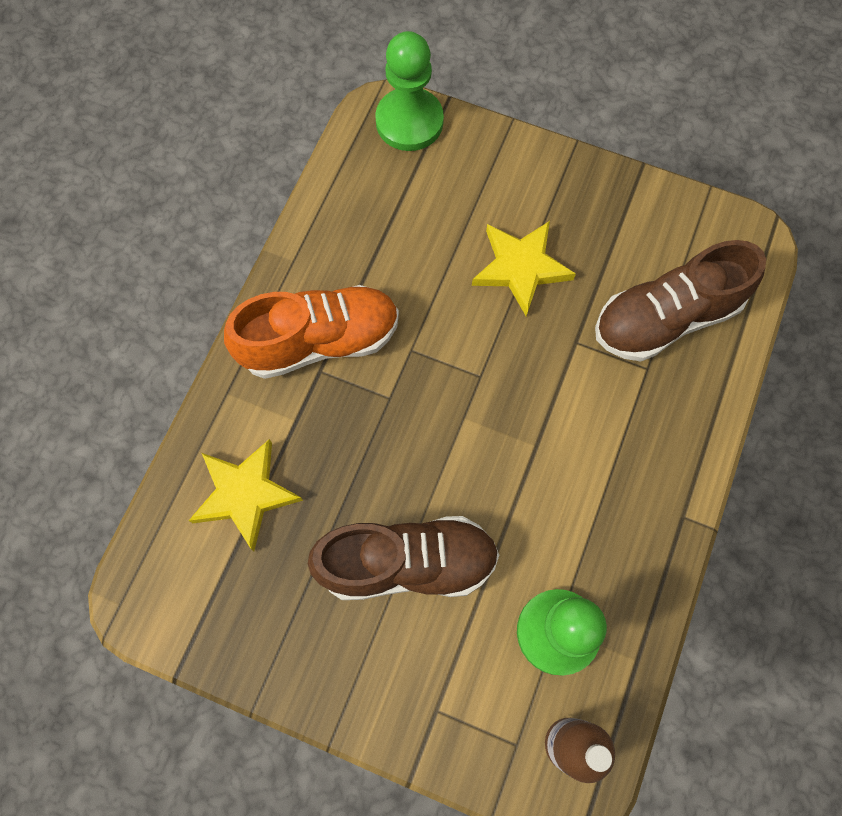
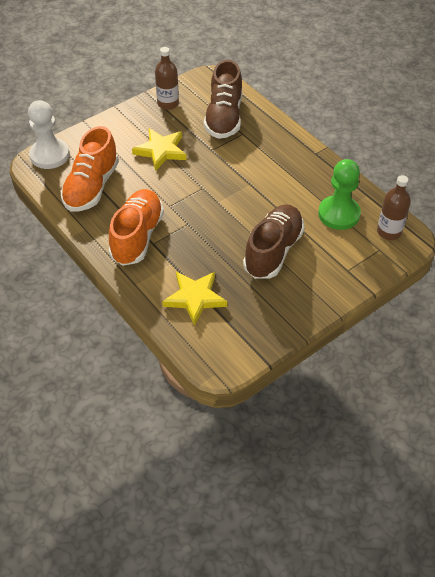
camera: 60 degrees left, 20 degrees down
(380, 218) = (91, 187): none -> orange shoe
(409, 122) = (49, 155): green pawn -> white pawn
(637, 214) = (168, 103): none -> brown bottle

